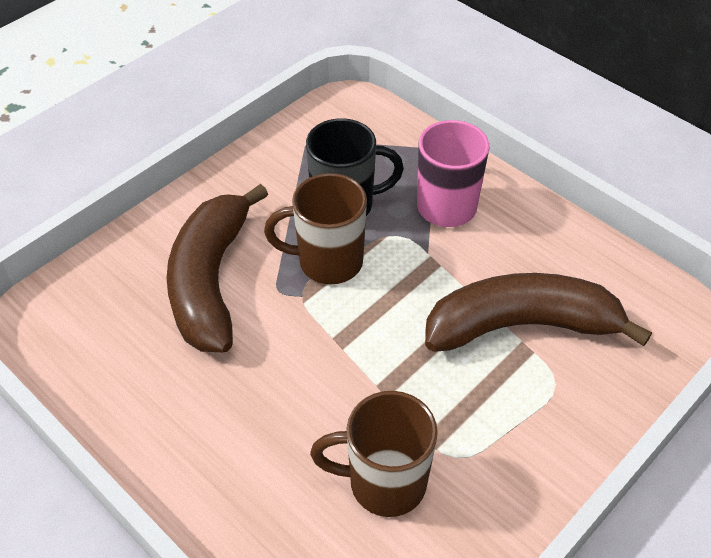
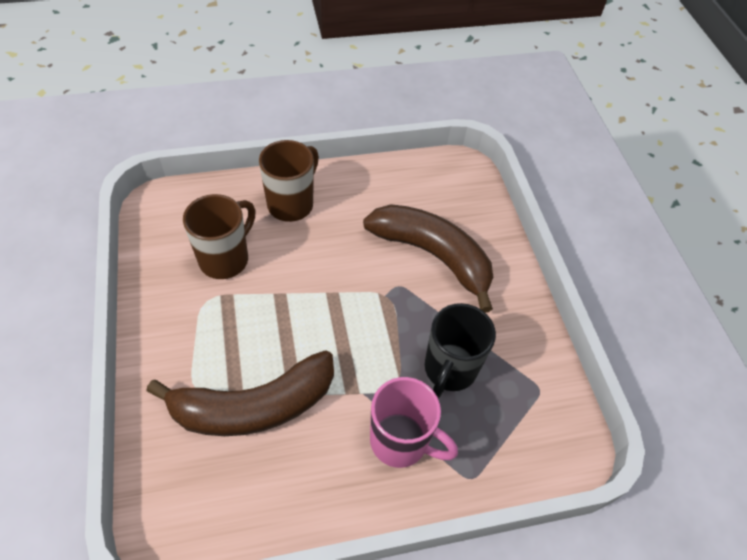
camera: 120 degrees right, 5 degrees up
(328, 262) = (402, 326): brown mug -> brown mug (291, 204)
(521, 326) = (254, 406): brown banana -> brown banana turned 45 degrees clockwise

